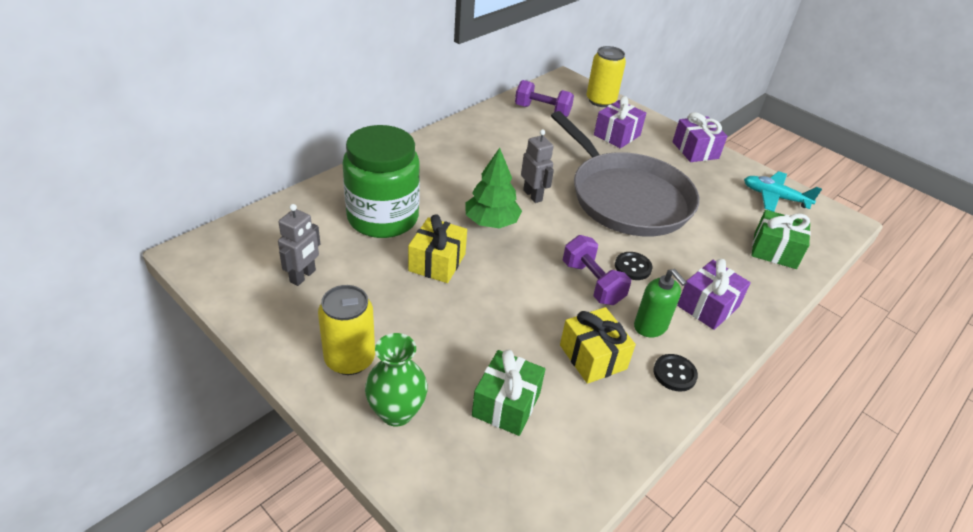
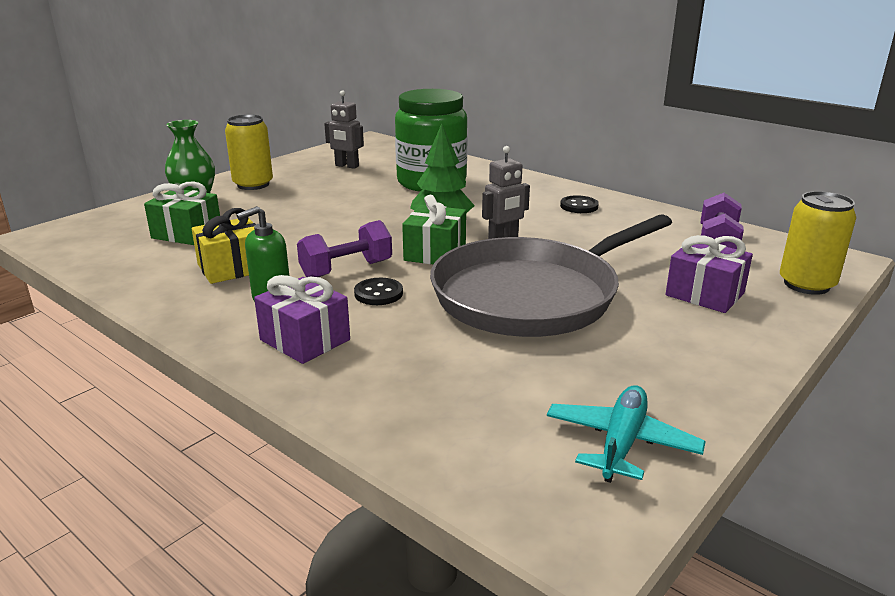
camera: 90 degrees right, 15 degrees down
(437, 262) = (371, 203): yellow gift -> none
(674, 374) = (195, 309): black button -> black button (579, 206)
(695, 150) = (726, 364): purple gift -> none
(774, 251) = (443, 417): green gift -> green gift (435, 253)

